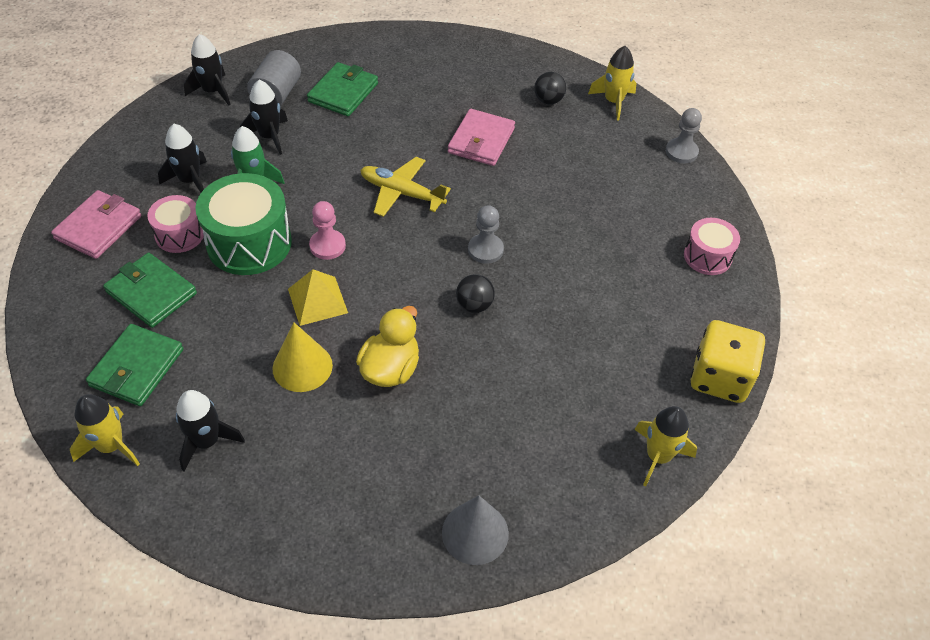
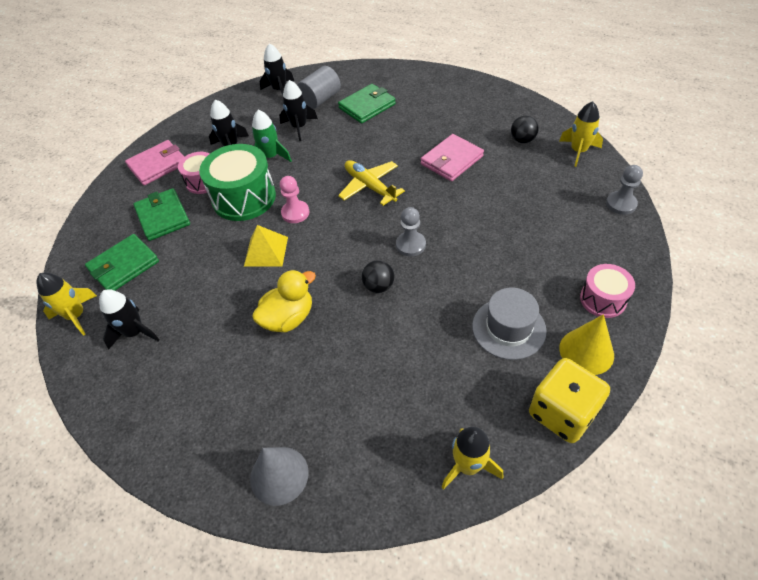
camera: 30 degrees right, 0 degrees up
(302, 367) = (228, 297): yellow cone -> yellow cone (586, 351)
(632, 311) = (508, 328): none -> grey hat

